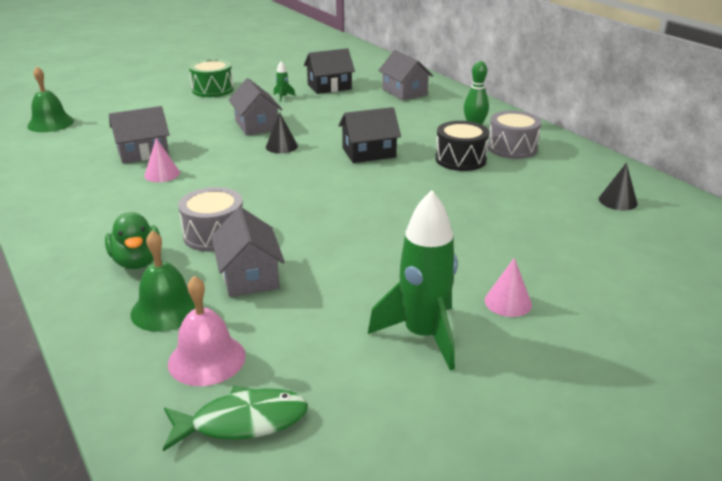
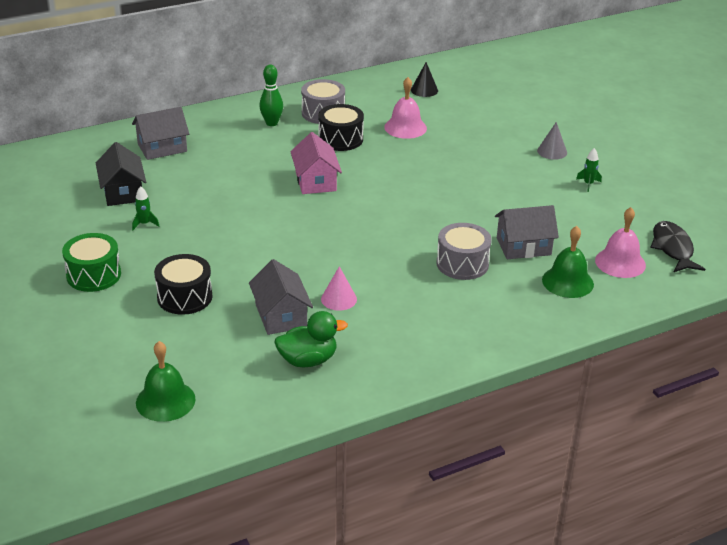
camera: 85 degrees left, 5 degrees up
(137, 261) = (503, 300): green duck -> green duck (308, 360)
(178, 118) = (184, 297): none -> black drum
(242, 422) = (672, 248): green fish -> black fish
(256, 125) = (226, 242): grey house -> none
(281, 146) = (288, 228): black cone -> none
(369, 153) = (315, 181): black house -> pink house
(423, 335) = (588, 184): green rocket -> green rocket, size x0.41
(508, 302) = (552, 151): pink cone -> grey cone
(509, 192) = (405, 127): none -> pink bell

